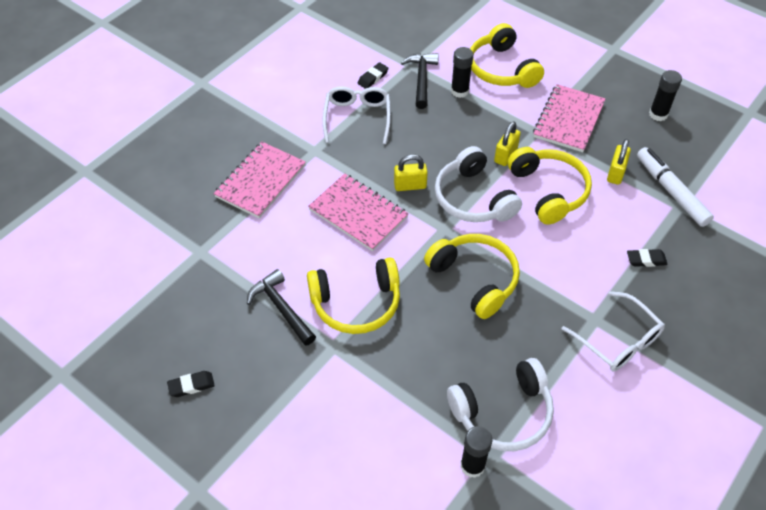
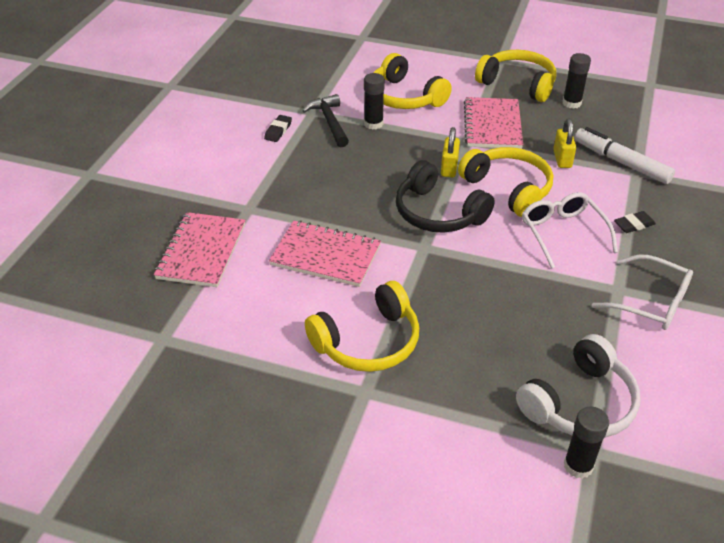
camera: 20 degrees left, 10 degrees down
(191, 385) = (217, 483): black eraser -> none
(281, 308) = (285, 370): black hammer -> none
(357, 117) = (279, 168): white glasses -> white glasses (562, 232)
(410, 185) = (367, 217): yellow padlock -> none
(473, 198) = (438, 213): white headphones -> black headphones
(474, 279) = (480, 285): yellow headphones -> yellow headphones (517, 84)

